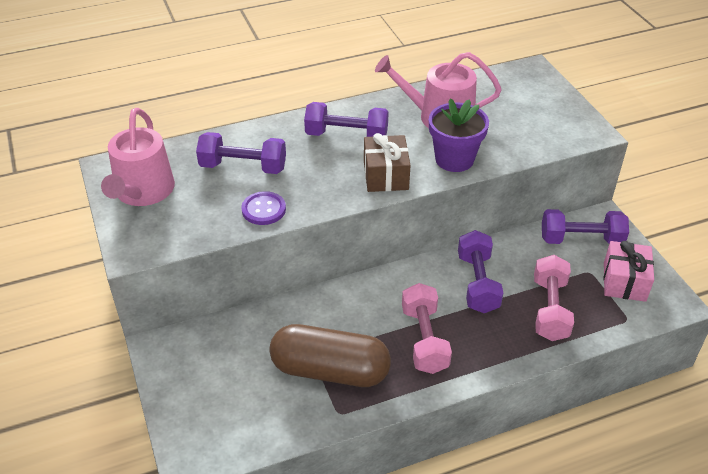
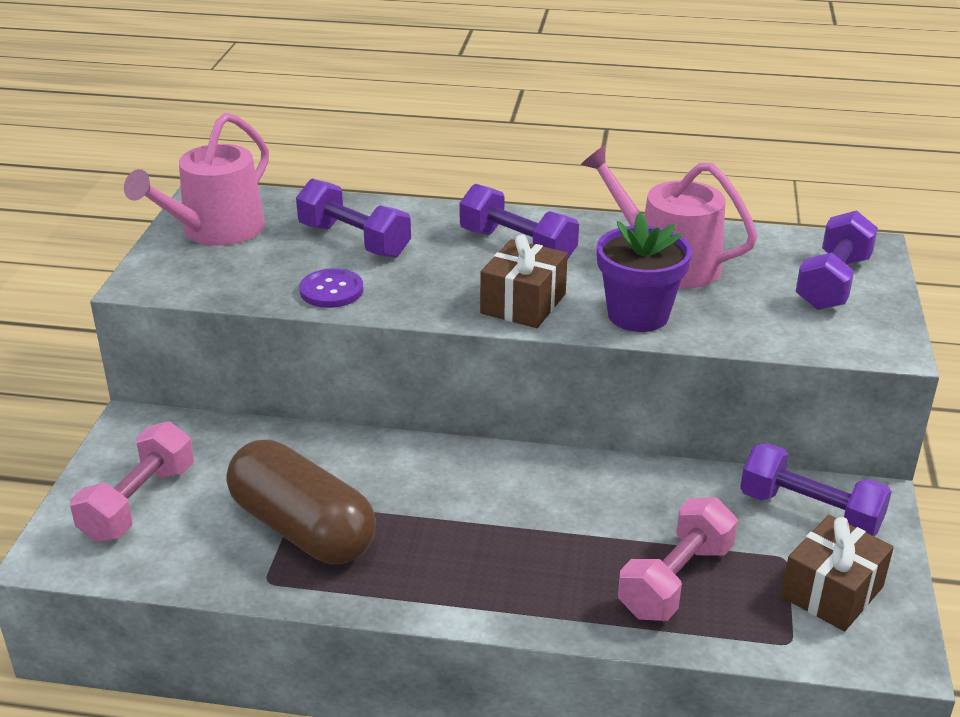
camera: 30 degrees right, 10 degrees down
(424, 339) = (457, 544): pink dumbbell -> pink dumbbell (139, 503)
(477, 283) = (597, 507): purple dumbbell -> purple dumbbell (833, 283)
(624, 281) = (832, 592): pink gift -> brown gift

